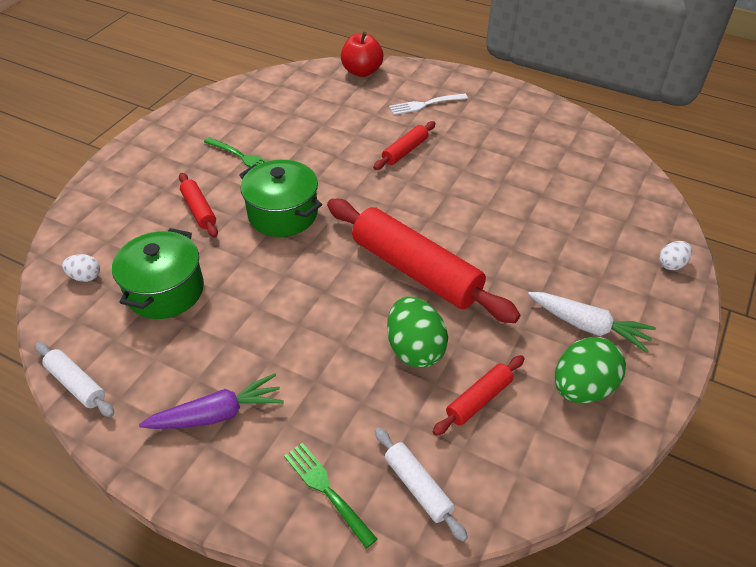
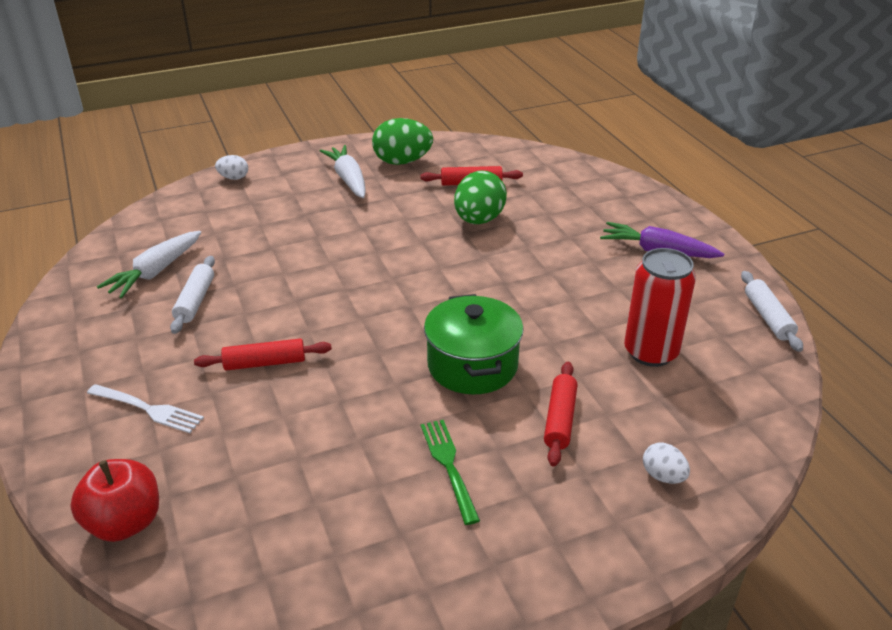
camera: 140 degrees left, 10 degrees down
(85, 277) = (732, 408): white egg -> white egg (663, 476)
(165, 291) = (650, 352): green pot -> red can
(327, 491) = (610, 191): green fork -> none
(416, 270) = (412, 260): red rolling pin -> none
(418, 487) = (554, 172): white rolling pin -> white rolling pin (195, 301)
(560, 161) = (155, 272): none -> white carrot

